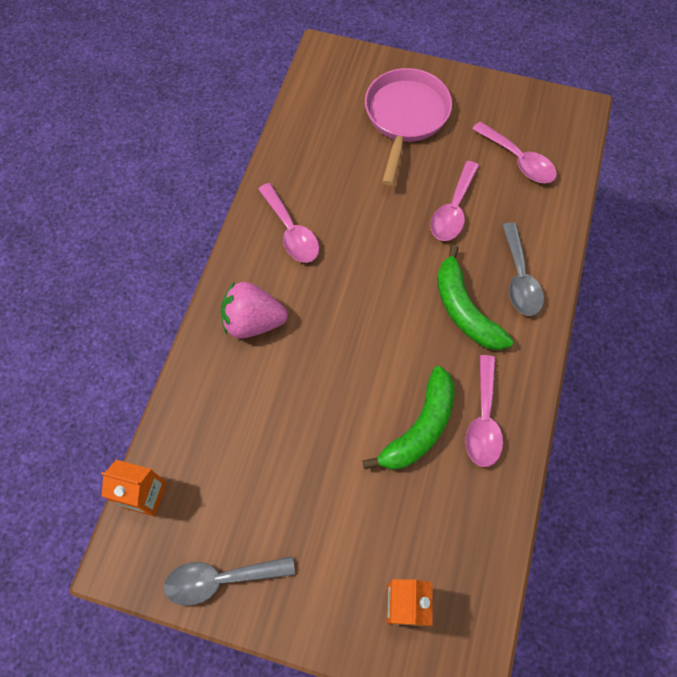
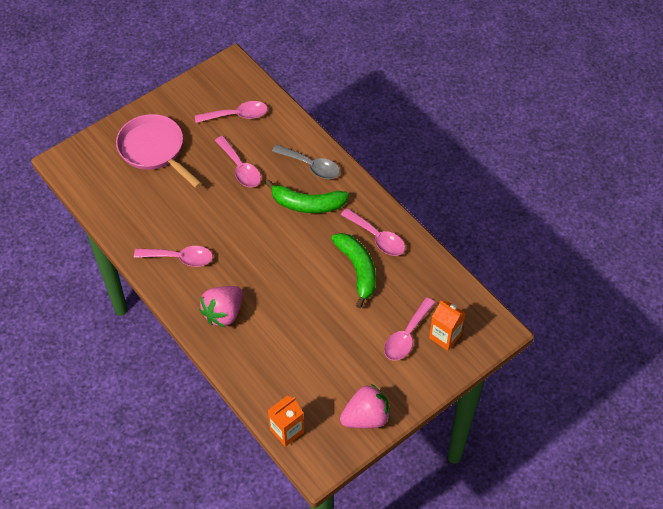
camera: 55 degrees left, 10 degrees down
(220, 579) = (366, 417): grey spoon -> pink strawberry
(369, 553) = (406, 336): none -> pink spoon

